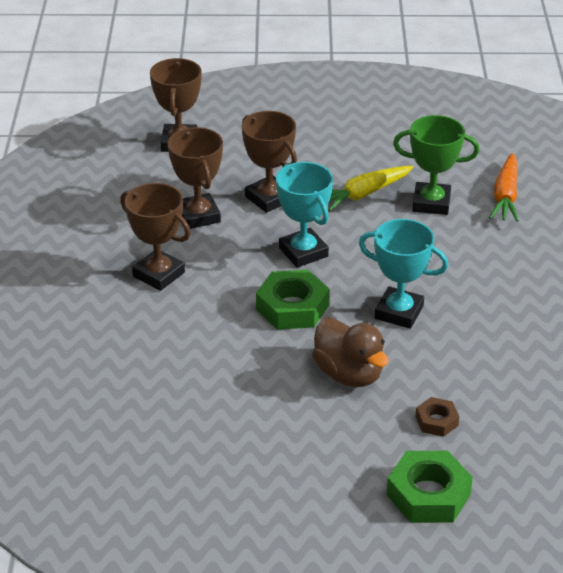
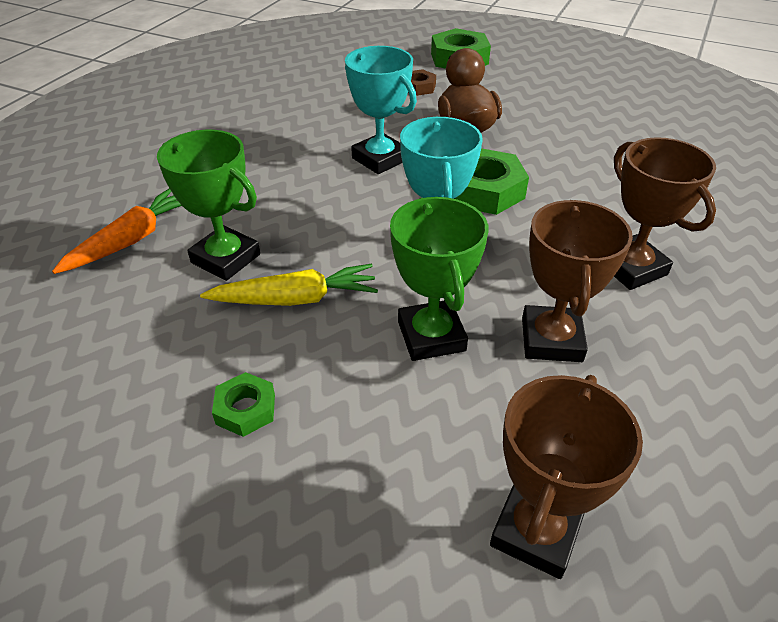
camera: 155 degrees left, 5 degrees up
(269, 198) = (431, 336): brown trophy -> green trophy
(340, 143) = (246, 409): none -> green nut

